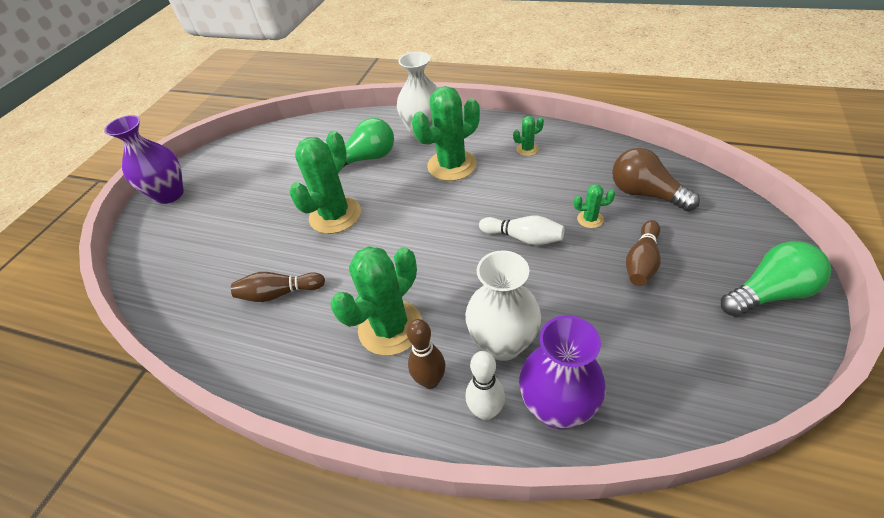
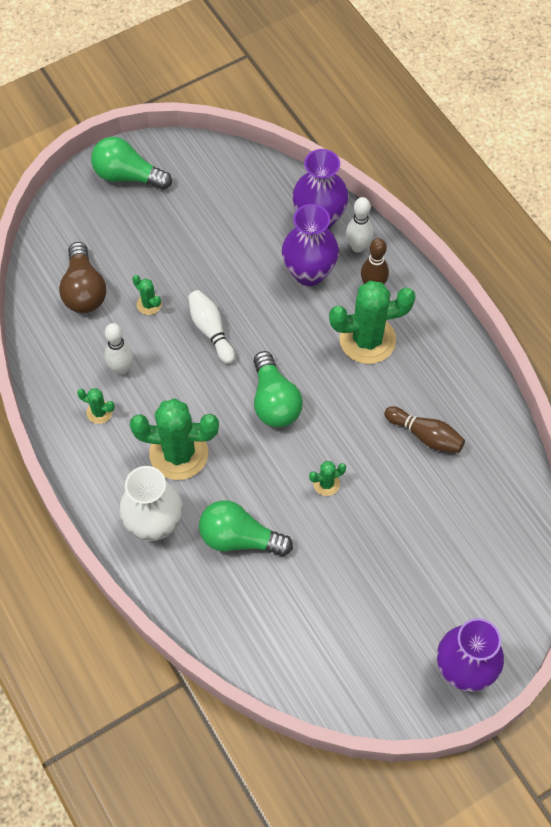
camera: 145 degrees left, 15 degrees up
(335, 215) = (326, 484): green cactus -> green cactus, size x0.45
(422, 231) = (274, 401): none -> green light bulb
(503, 343) = (309, 272): white vase -> purple vase
(548, 175) = (121, 368): none -> white bowling pin
(642, 262) = (163, 249): brown bowling pin -> none

